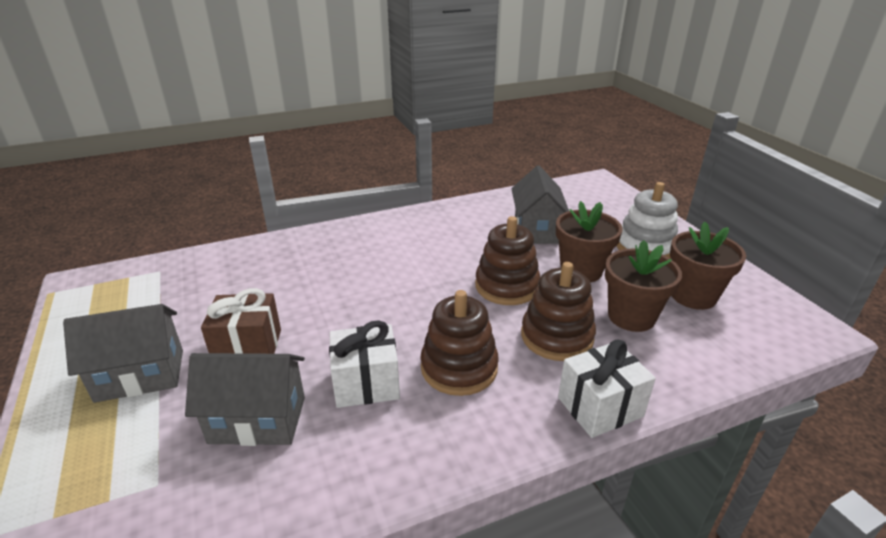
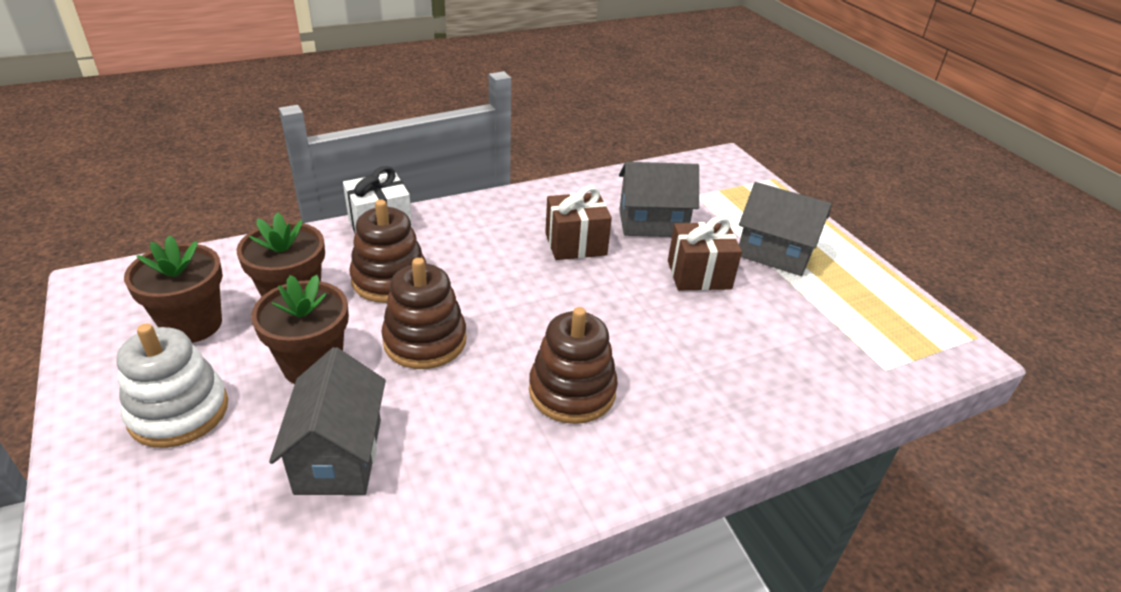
camera: 175 degrees right, 5 degrees up
(140, 375) = (774, 253): grey house -> grey house turned 45 degrees clockwise
(366, 383) = (575, 244): white gift -> brown gift
(459, 368) = (494, 254): brown stacking toy -> brown stacking toy (572, 391)

